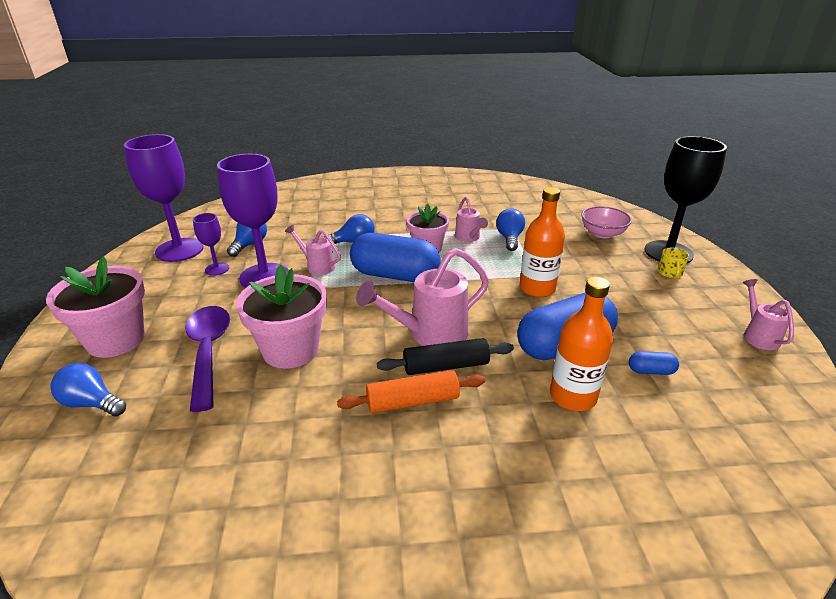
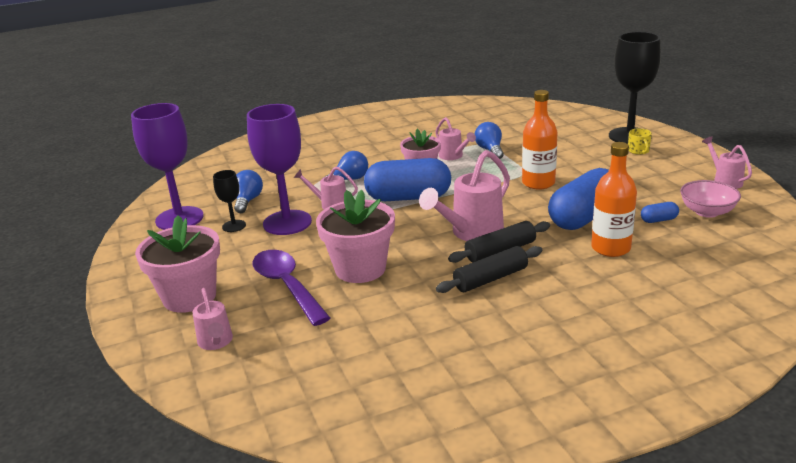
camera: 15 degrees left, 5 degrees down
(92, 403) = (216, 342): blue light bulb -> pink watering can
(217, 269) = (234, 226): purple goblet -> black goblet
(412, 401) = (490, 279): orange rolling pin -> black rolling pin
(602, 233) = (568, 131): pink bowl -> pink bowl (707, 212)

